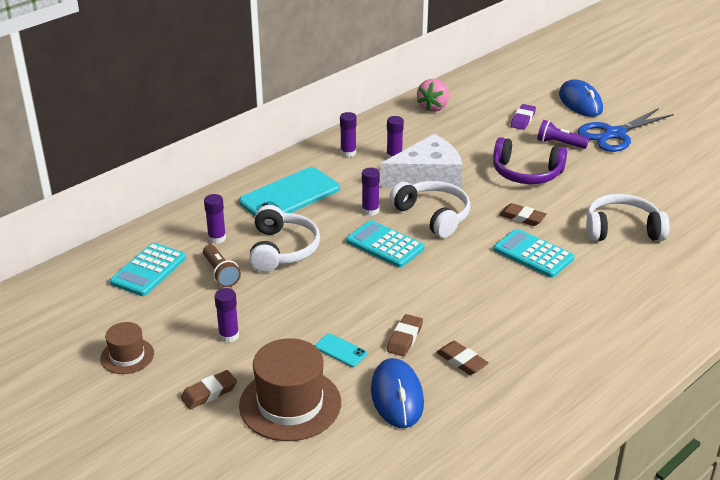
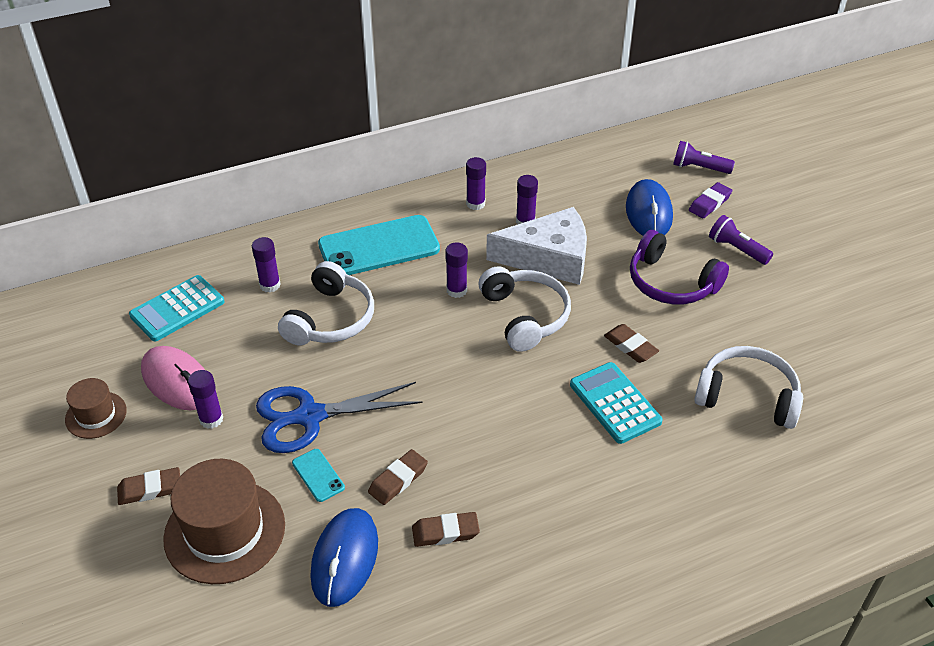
camera: 20 degrees right, 10 degrees up
(182, 318) = (177, 382): none -> pink mouse
(220, 273) = (248, 333): brown flashlight -> none
(385, 245) = (447, 343): turquoise calculator -> none
(433, 107) = (610, 162): pink strawberry -> none
(461, 361) = (445, 532): brown eraser -> brown eraser turned 75 degrees counterclockwise
(501, 99) = (699, 168): none -> purple flashlight
(580, 102) = (797, 194): blue mouse -> blue mouse (648, 213)
(614, 134) = (816, 251): blue scissors -> blue scissors (310, 416)

